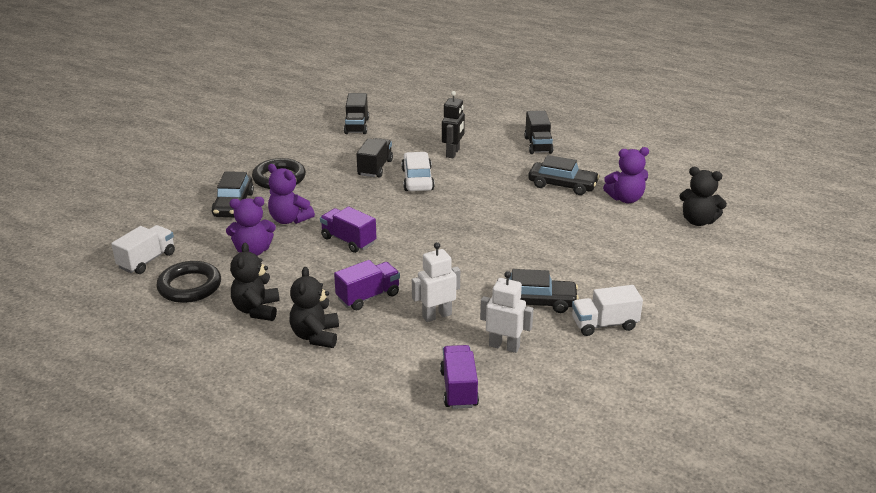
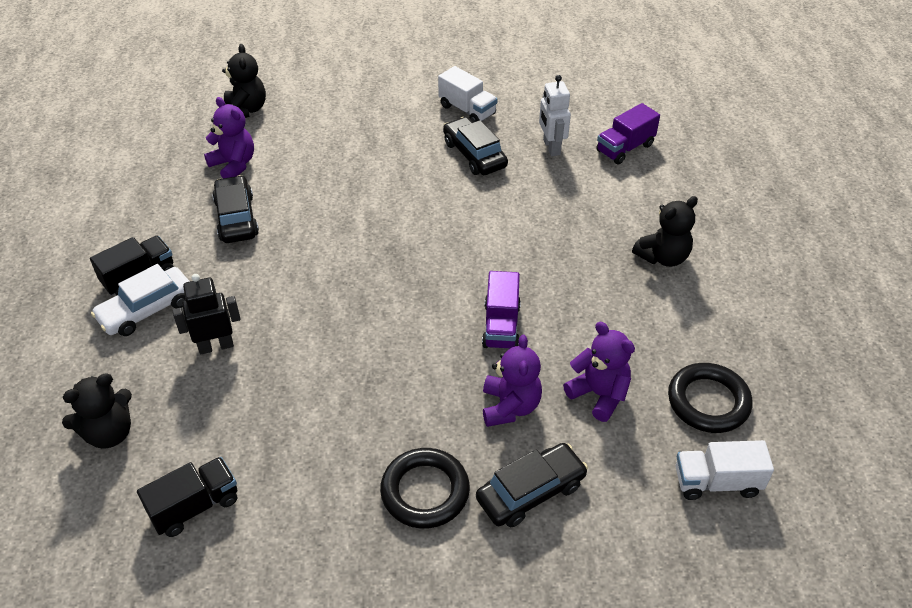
camera: 125 degrees left, 15 degrees up
(257, 310) = (678, 320): black teddy bear -> black teddy bear (109, 433)
(368, 296) = (575, 256): purple truck -> none
(375, 168) = (316, 402): black truck -> none
(417, 179) = (315, 343): white car -> white car (146, 309)
(436, 315) = (554, 200): white robot -> none

